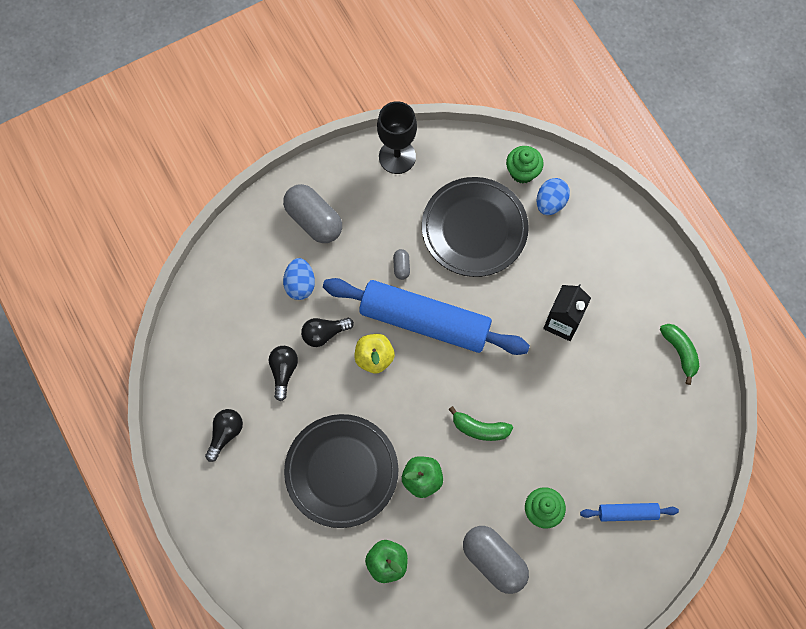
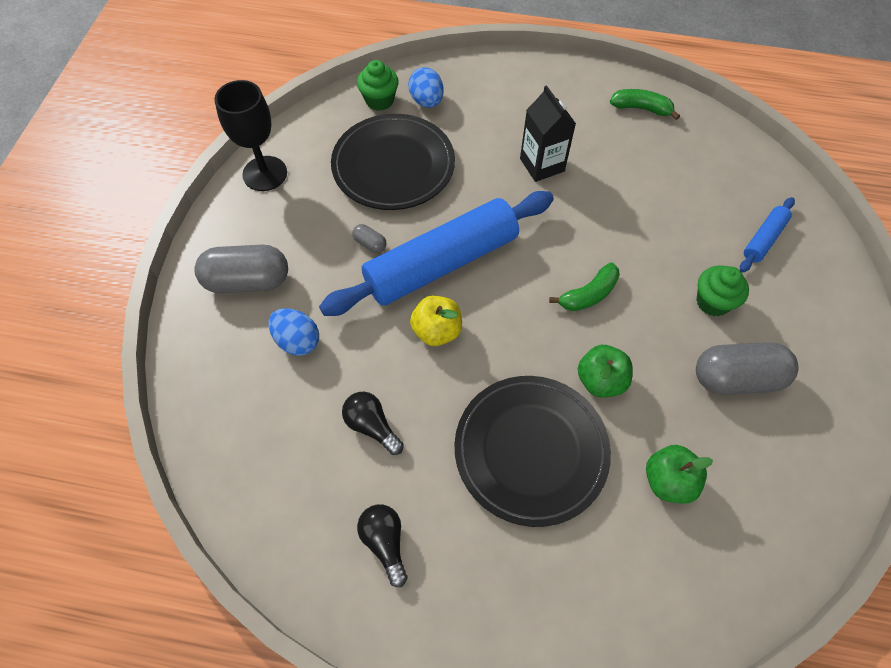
camera: 50 degrees left, 10 degrees down
(324, 334) = (369, 357): black light bulb -> none

